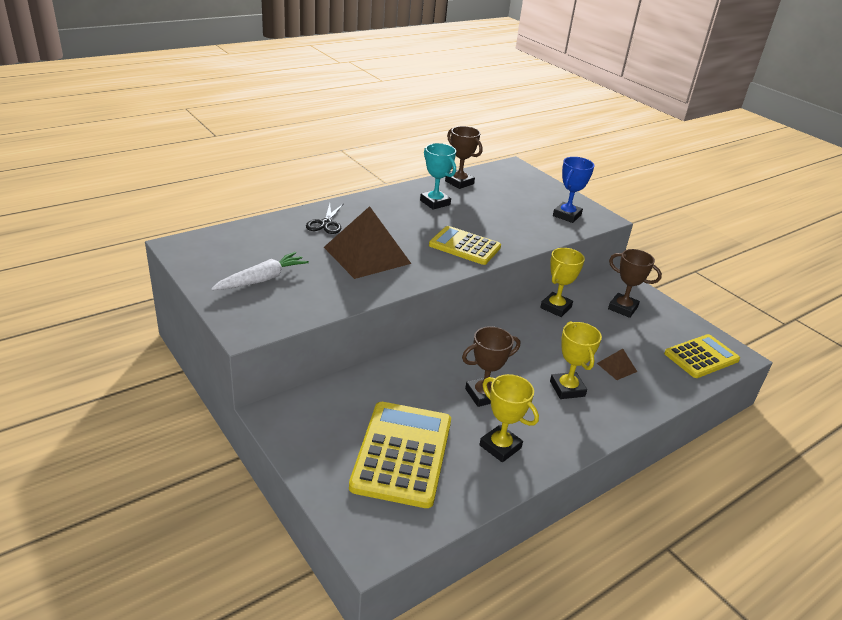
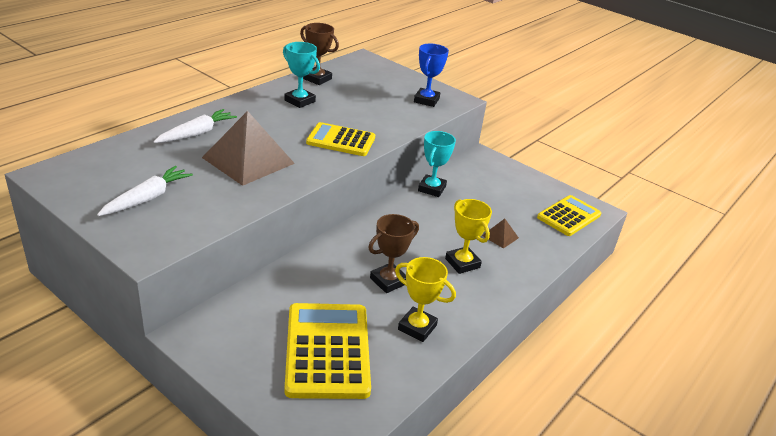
camera: 15 degrees left, 0 degrees up
(326, 223) = (197, 133): black scissors -> white carrot
(556, 307) = (432, 189): yellow trophy -> turquoise trophy
(622, 308) = (491, 181): brown trophy -> none

